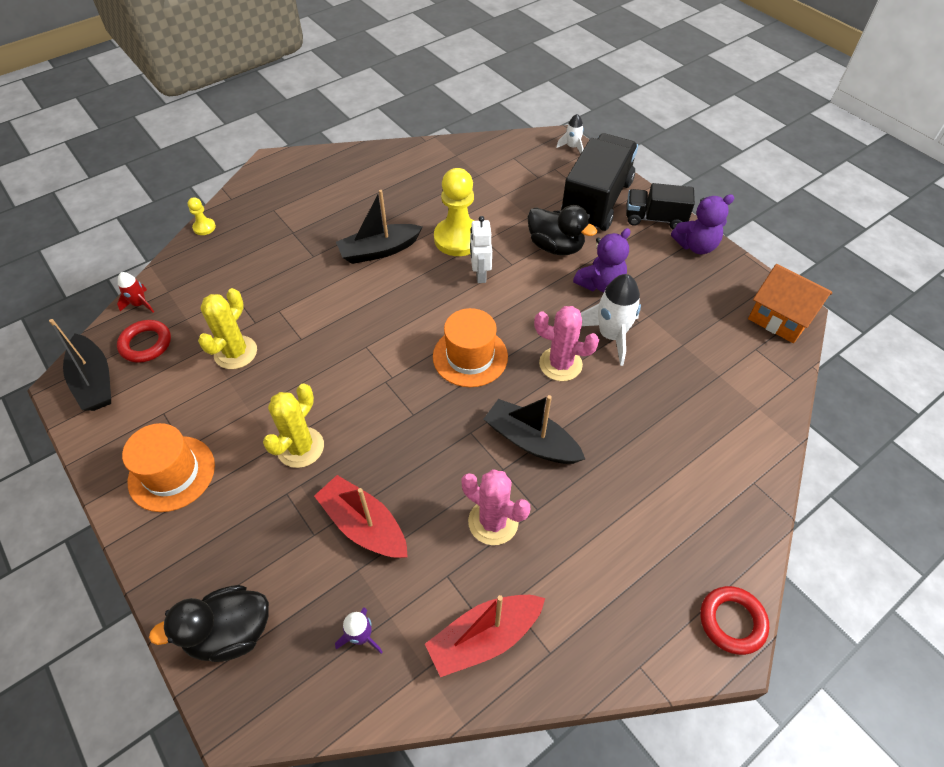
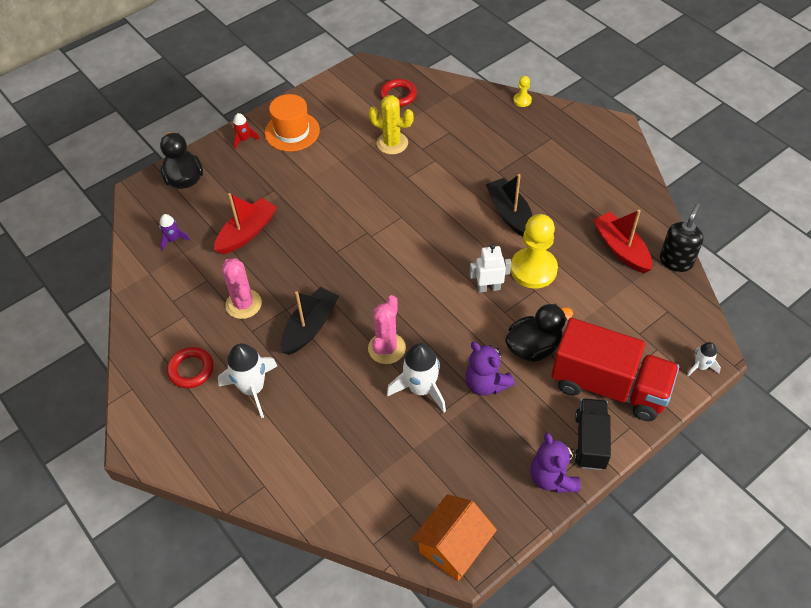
camera: 90 degrees right, 0 degrees up
(94, 381) = (365, 79): black boat -> none
(140, 304) = (436, 83): red rocket -> red rocket (244, 139)
(300, 447) = (309, 191): yellow cactus -> none
(457, 145) = (676, 261): none -> black soap dispenser
(470, 356) = (393, 284): orange hat -> none
(484, 638) = (163, 302): red boat -> red boat (620, 249)
(493, 522) = (243, 304): pink cactus -> pink cactus turned 60 degrees counterclockwise
(555, 246) = (533, 347): black duck -> black duck turned 150 degrees counterclockwise
(596, 201) = (609, 386): black truck -> red truck
(626, 502) = (252, 389): none -> white rocket
(732, 621) = (153, 450): red ring -> red ring (191, 370)

